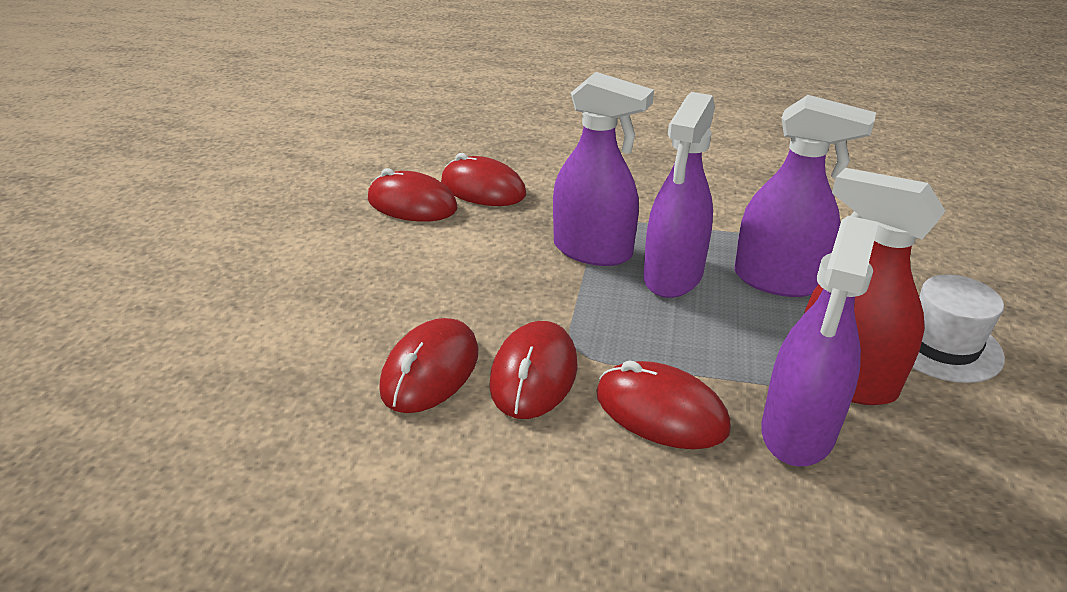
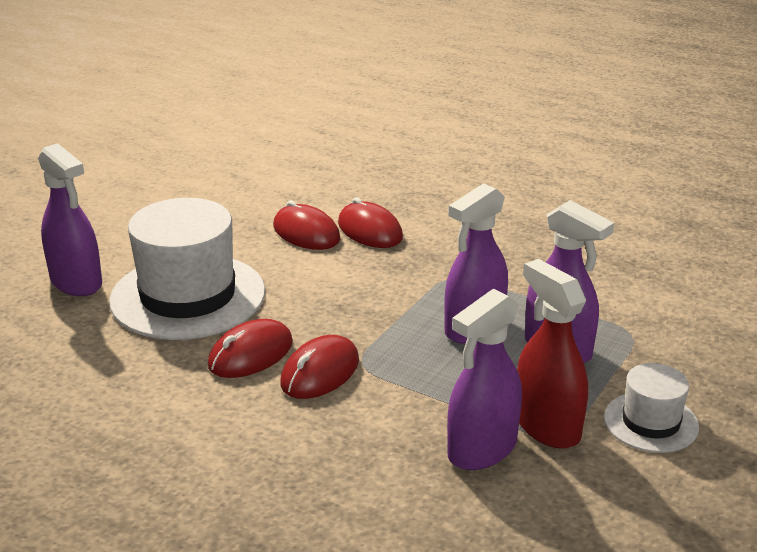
camera: 20 degrees right, 5 degrees down
(305, 309) = (188, 296): none -> white hat
(593, 251) = (424, 296): purple spray bottle -> purple spray bottle (76, 282)
(661, 411) = (393, 415): red mouse -> none

